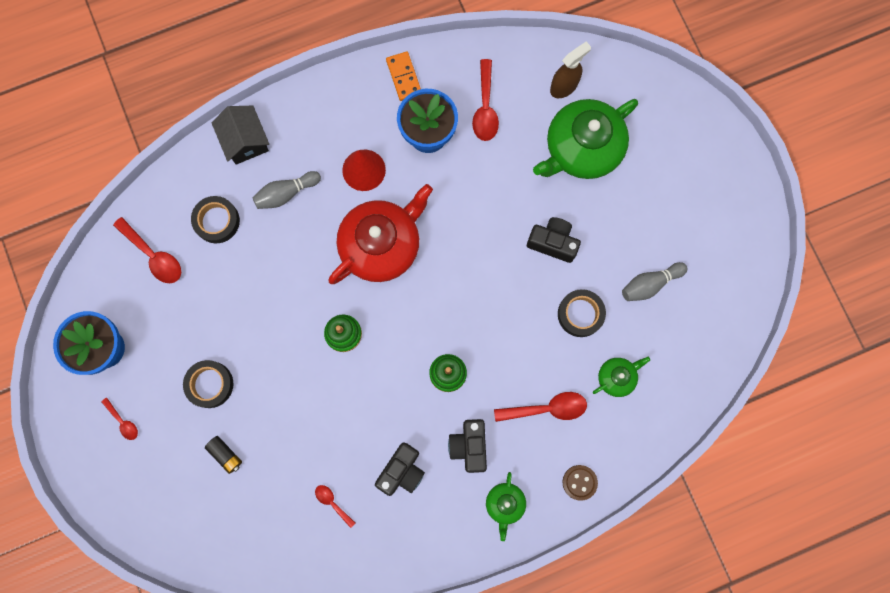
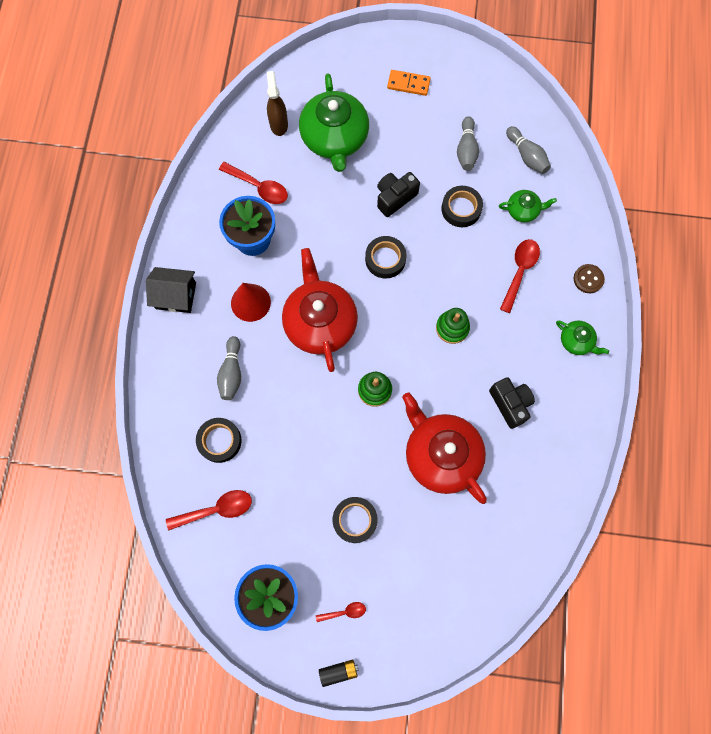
camera: 60 degrees left, 5 degrees down
(225, 455) = (421, 538): black battery -> black battery (338, 671)
(245, 141) = (166, 382): black house -> black house (176, 295)
(314, 431) = (441, 455): none -> red teapot
(332, 503) = (507, 472): red spoon -> none
(404, 77) = (194, 232): orange domino -> orange domino (408, 84)
(469, 446) = (518, 343): black camera -> none
(481, 270) = (385, 259): none -> black tape
(616, 377) = (523, 210): green teapot -> green teapot turned 90 degrees clockwise
(681, 349) = (527, 156): none -> grey bowling pin

